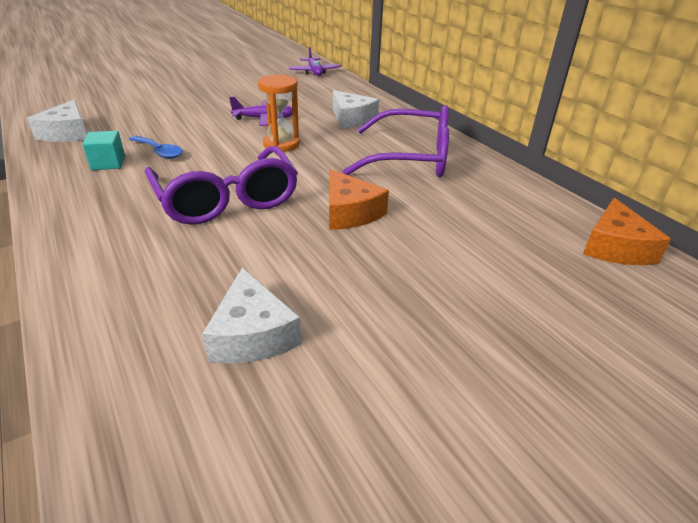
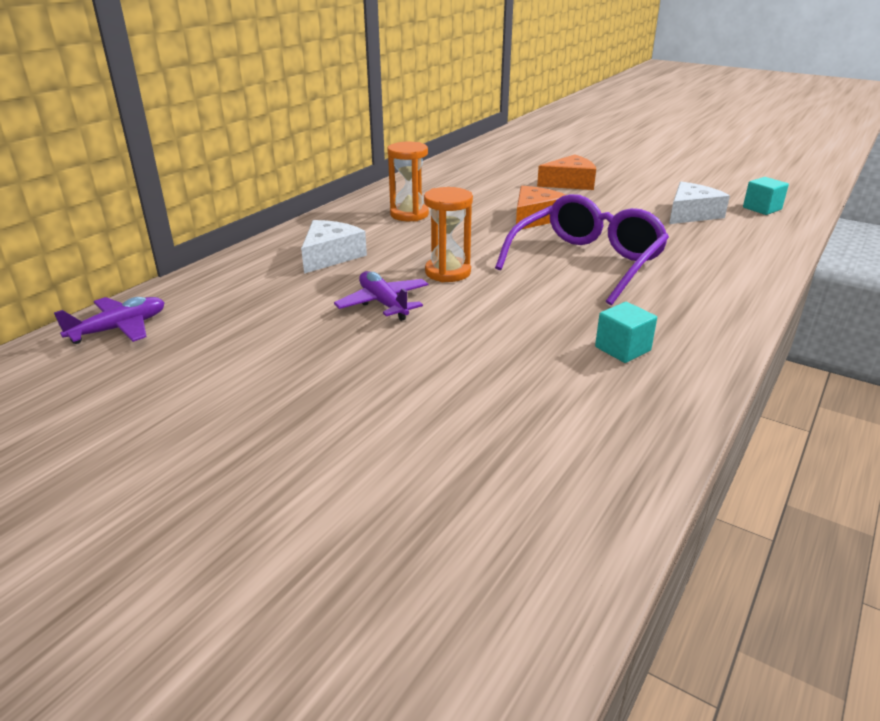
camera: 115 degrees left, 5 degrees down
(67, 133) = (605, 434): white cheese -> none
(159, 152) = (555, 331): blue spoon -> none
(188, 443) = (762, 208): none -> turquoise cube
(411, 158) = (409, 214): purple glasses -> orange hourglass
(615, 247) = (472, 156): orange cheese -> orange cheese (569, 183)

